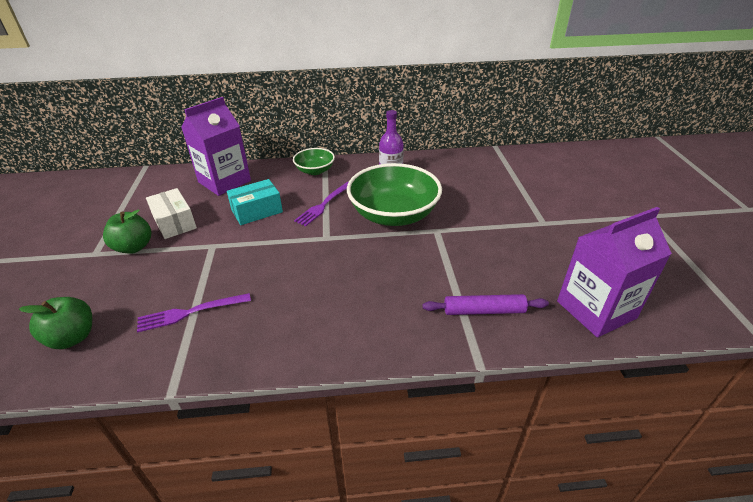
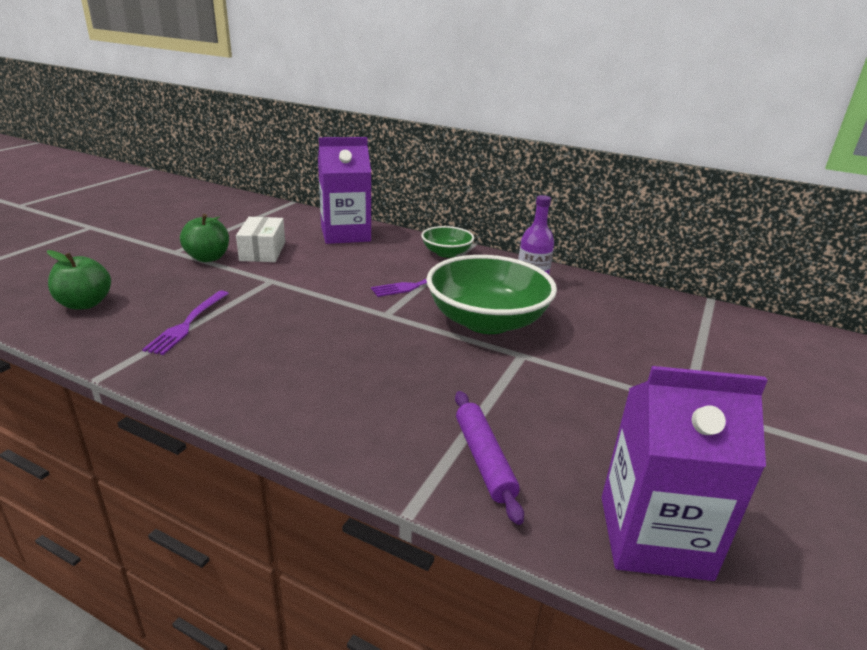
camera: 30 degrees right, 10 degrees down
(189, 313) = (187, 324): purple fork -> purple fork turned 90 degrees counterclockwise
(257, 211) = (345, 267): turquoise box -> none
(484, 311) = (483, 459): purple rolling pin -> purple rolling pin turned 45 degrees clockwise

